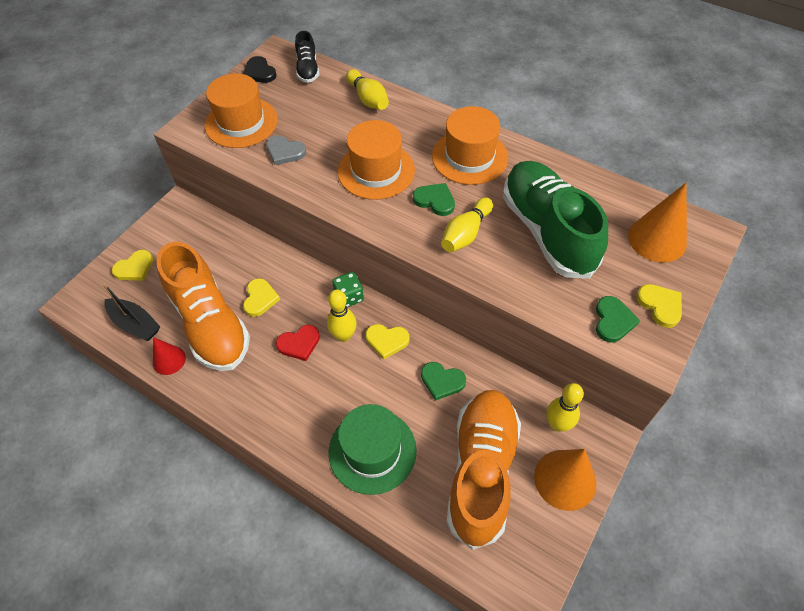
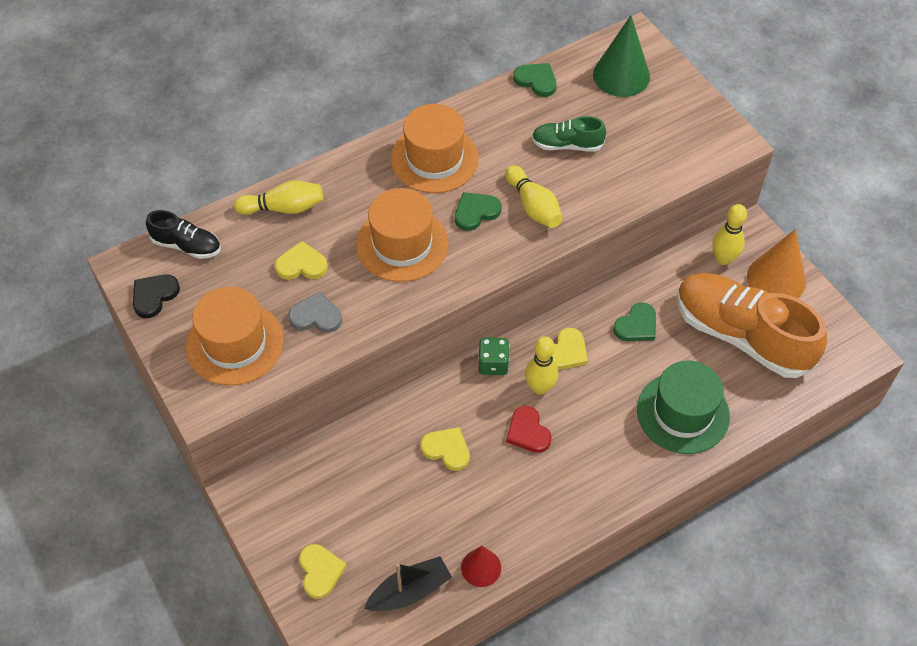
camera: 65 degrees left, 0 degrees up
(210, 323) = (453, 510): orange shoe -> none
(259, 72) = (154, 296): black heart -> black heart turned 135 degrees clockwise
(285, 152) = (316, 316): grey heart -> grey heart turned 135 degrees counterclockwise
(299, 344) = (528, 432): red heart -> red heart turned 150 degrees clockwise
(547, 231) = (567, 145): green shoe -> green shoe, size x0.47
(613, 321) = (689, 149): green heart -> green heart (536, 80)
(657, 239) = (621, 75): orange cone -> green cone
(660, 305) = (690, 111): yellow heart -> yellow heart (301, 265)

